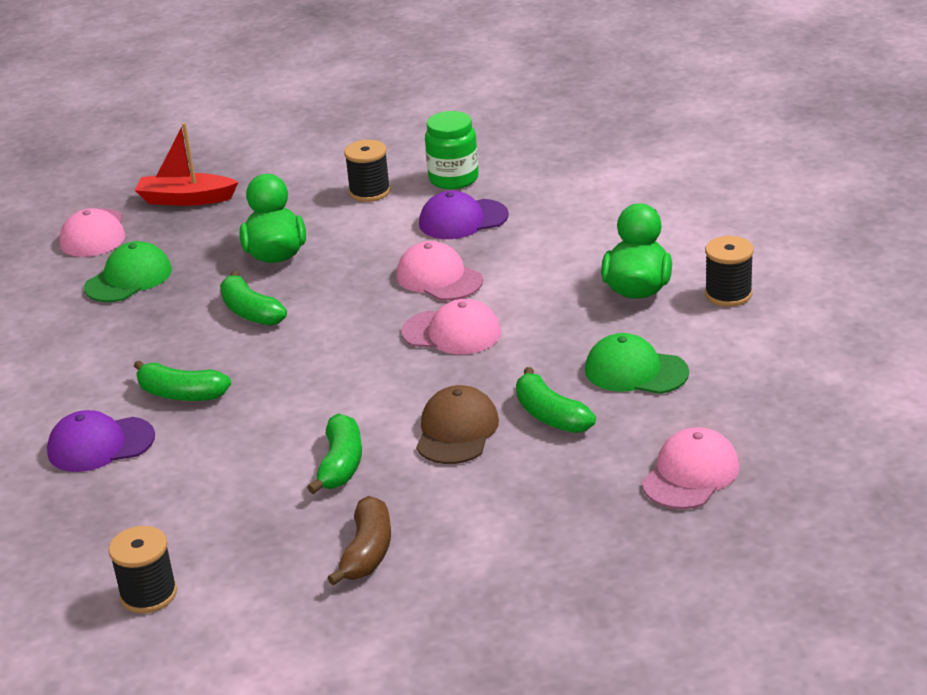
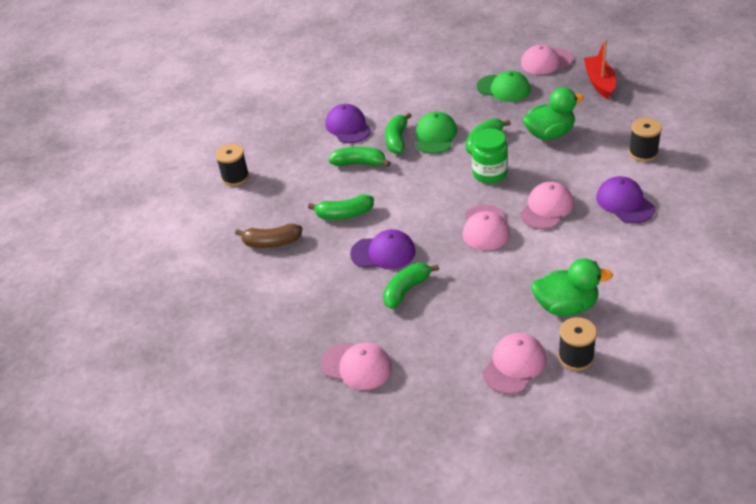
camera: 80 degrees right, 10 degrees up
(215, 439) = (359, 163): none -> green banana
(453, 179) = (679, 186): green jar -> green jar (489, 173)
(457, 431) = (383, 252): brown cap -> purple cap
(635, 371) = (464, 322): green cap -> green cap (435, 136)
(729, 340) = (514, 365): none -> pink cap

